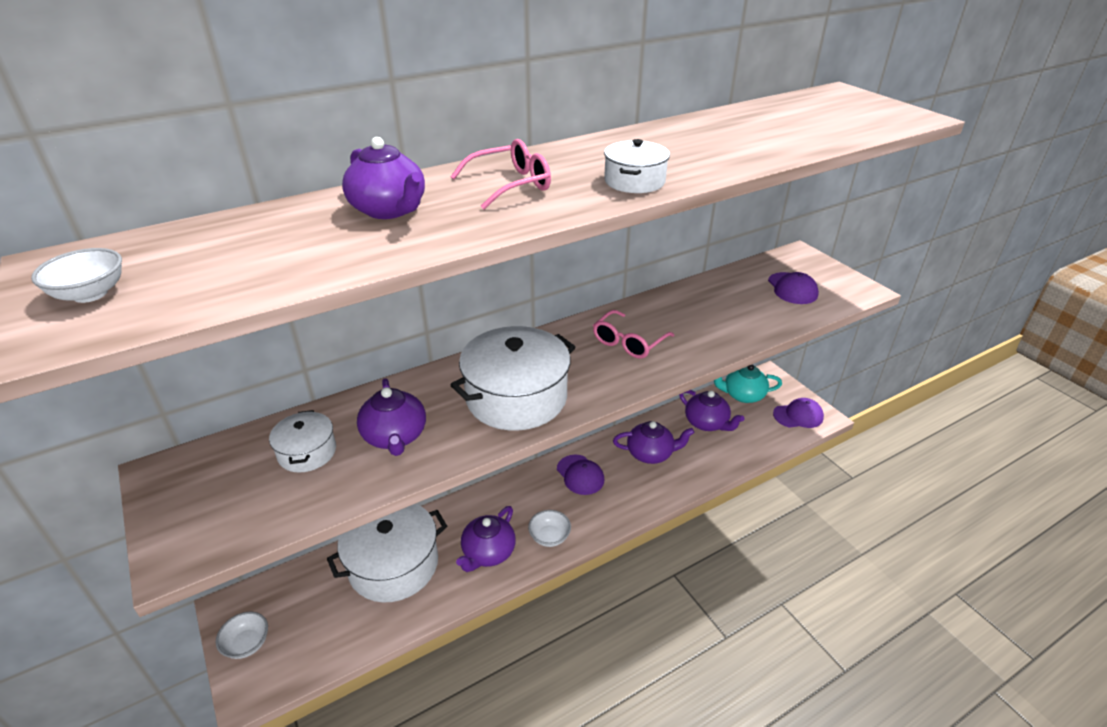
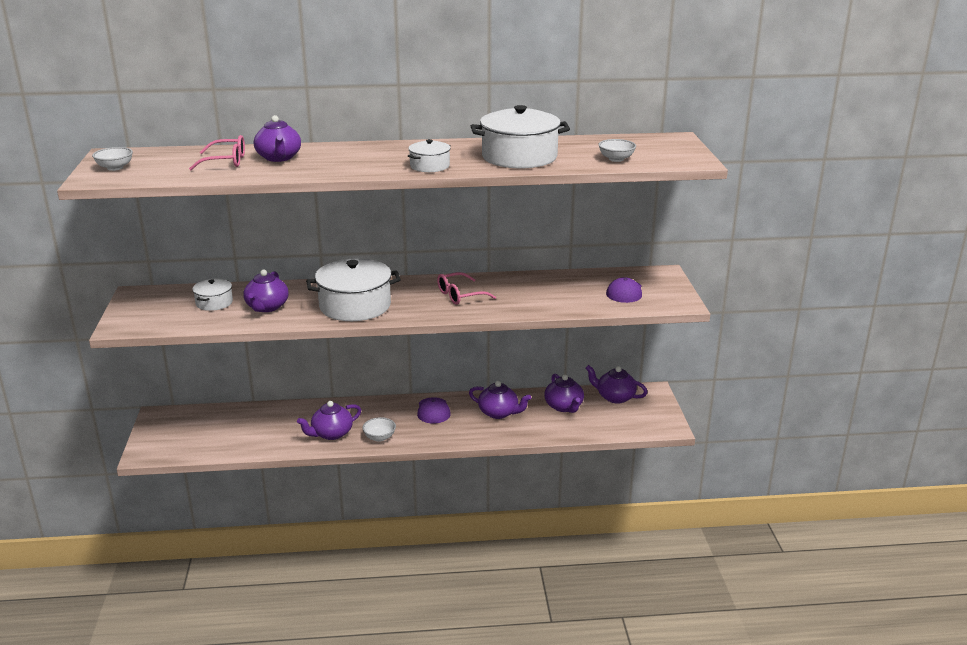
camera: 25 degrees right, 10 degrees down
(247, 644) = (156, 434): white bowl -> white bowl (616, 159)
(393, 564) = (267, 422): white pot -> white pot (519, 157)
(511, 185) = (358, 157): pink glasses -> pink glasses (226, 161)
(742, 395) = (615, 397): turquoise teapot -> purple teapot
(798, 416) = (648, 421): purple cap -> none

